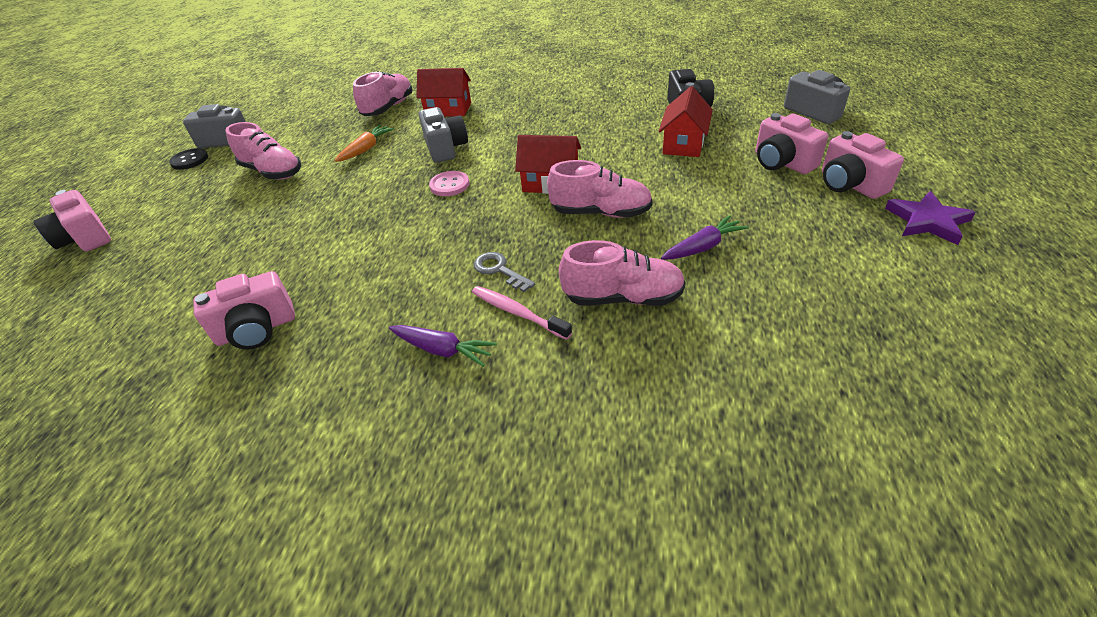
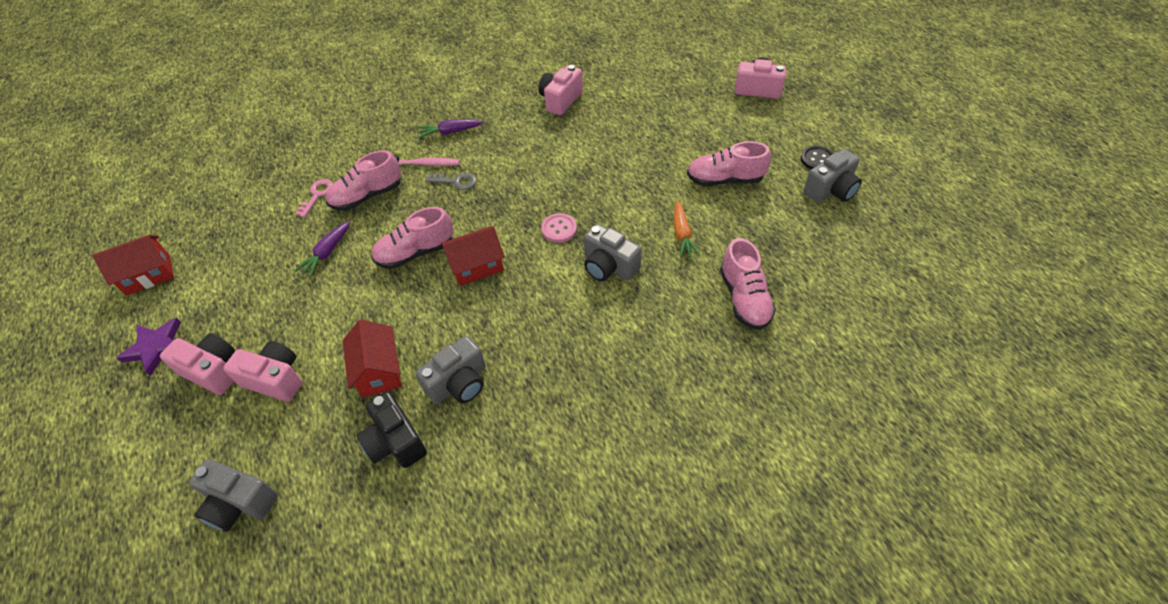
camera: 145 degrees right, 10 degrees up
(448, 109) = (673, 324): red house -> red house (148, 275)
(623, 122) = (459, 383): none -> grey camera
(696, 330) = (317, 195): none -> pink key

